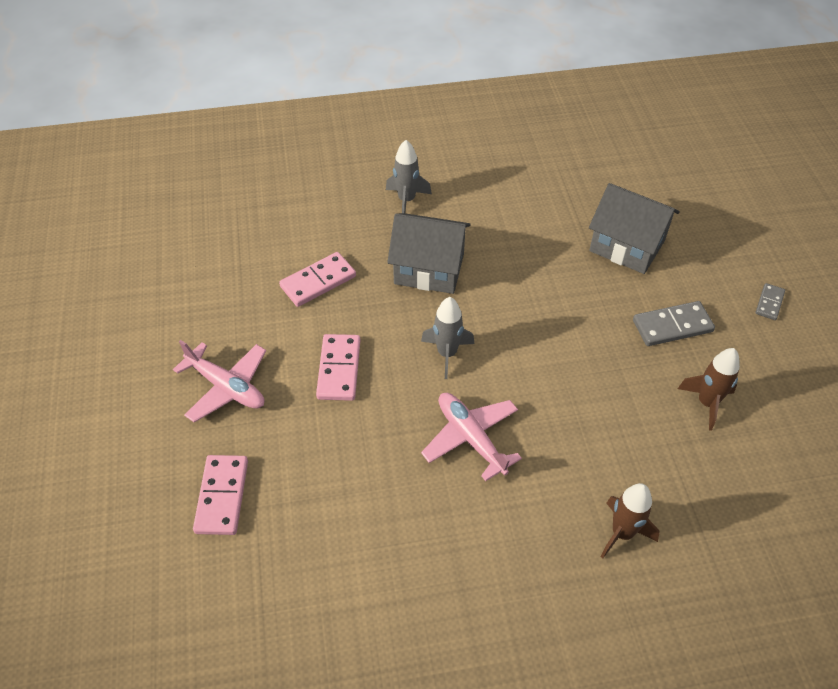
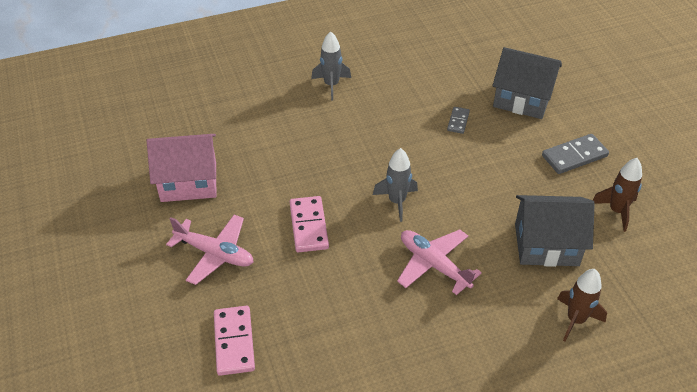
camera: 10 degrees left, 5 degrees down
(218, 296) = (188, 182): none -> pink house
(318, 281) = (272, 158): pink domino -> none
(429, 269) = (364, 137): grey house -> grey house (546, 245)
(769, 303) = (646, 129): grey domino -> grey domino (458, 121)

